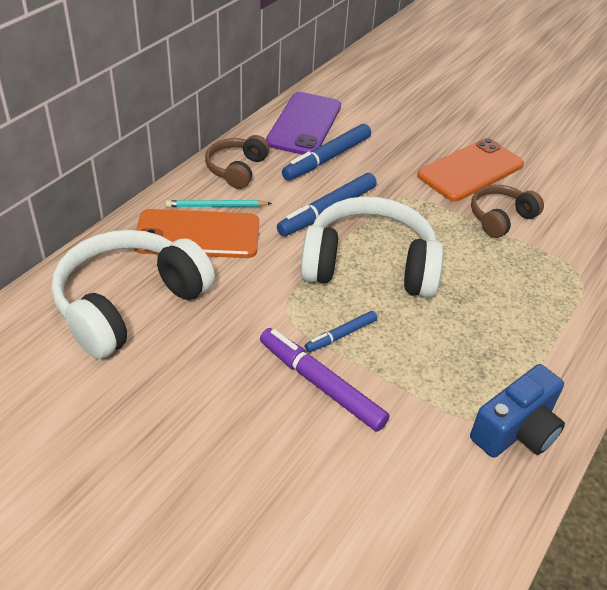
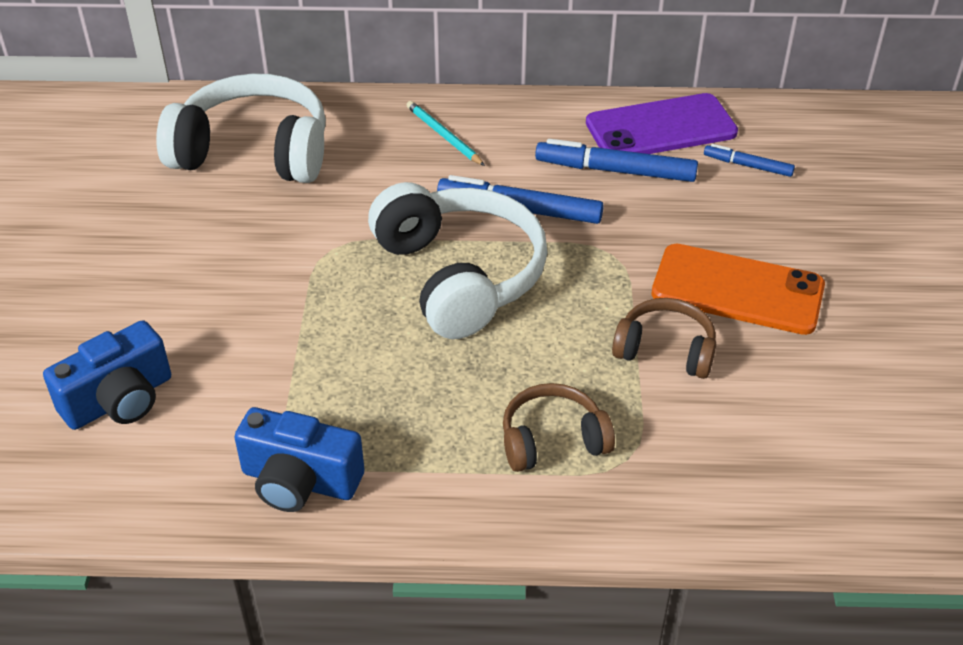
camera: 60 degrees right, 0 degrees up
(197, 235) = (387, 145): orange phone -> none
(237, 169) = (519, 121): brown headphones -> brown headphones (552, 440)
(321, 384) = (250, 312): purple marker -> none
(341, 335) = (330, 298): blue marker -> blue marker (748, 166)
(362, 506) = (119, 400): none -> blue camera

